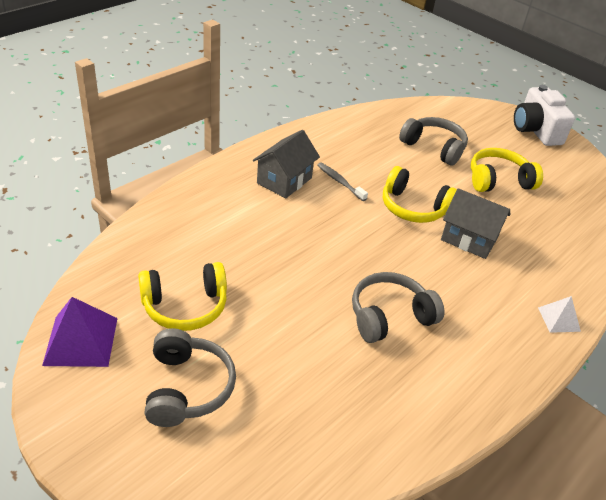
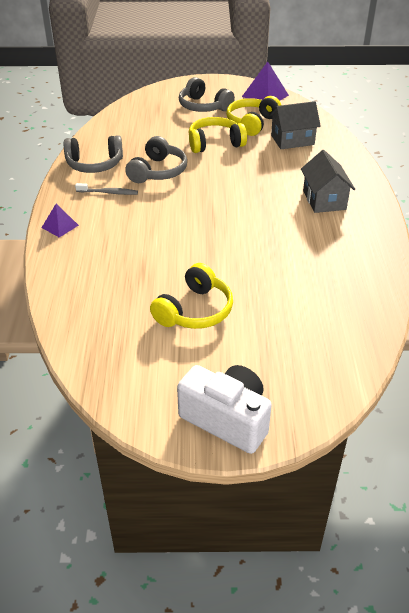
camera: 140 degrees right, 0 degrees up
(340, 182) = (295, 223): grey toothbrush -> grey toothbrush (108, 193)
(413, 208) = (225, 238): yellow headphones -> yellow headphones (215, 143)
(434, 147) = (283, 306): grey headphones -> grey headphones (94, 164)
(469, 239) = (163, 241): grey house -> grey house (292, 140)
(558, 319) = (60, 226): white pyramid -> purple pyramid

